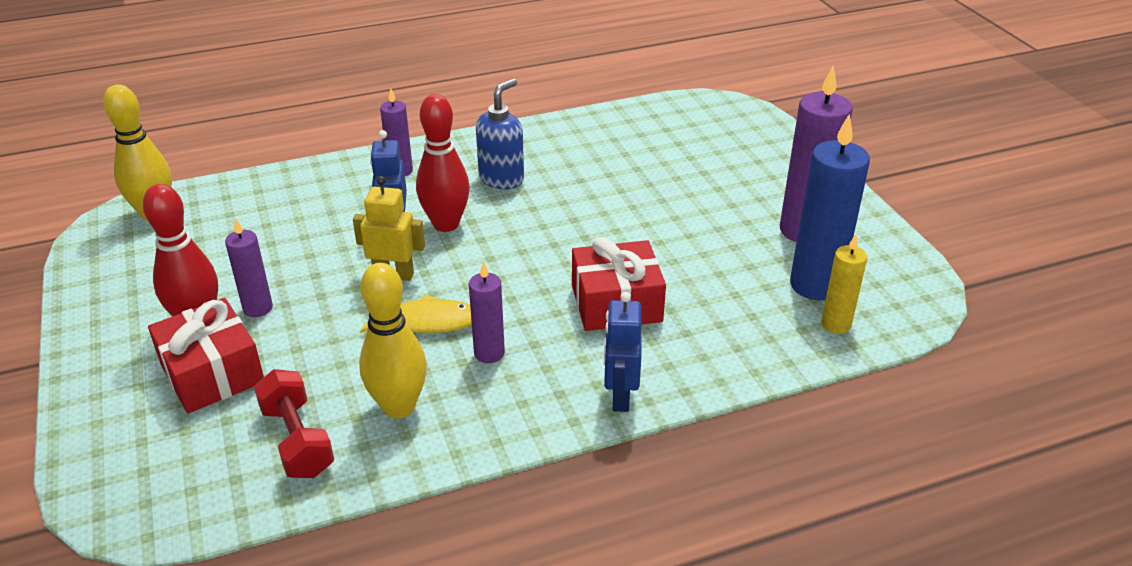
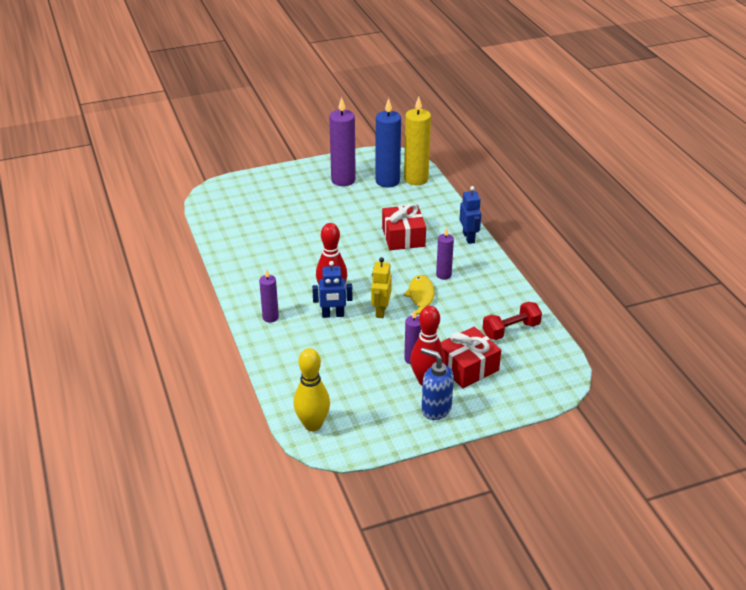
camera: 90 degrees left, 0 degrees up
(399, 407) = (484, 301): yellow bowling pin -> none
(502, 179) = (284, 276): blue soap dispenser -> blue soap dispenser (436, 409)
(620, 396) = (469, 237): blue robot -> blue robot turned 105 degrees counterclockwise
(835, 324) = (416, 179): yellow candle -> yellow candle, size x1.80

